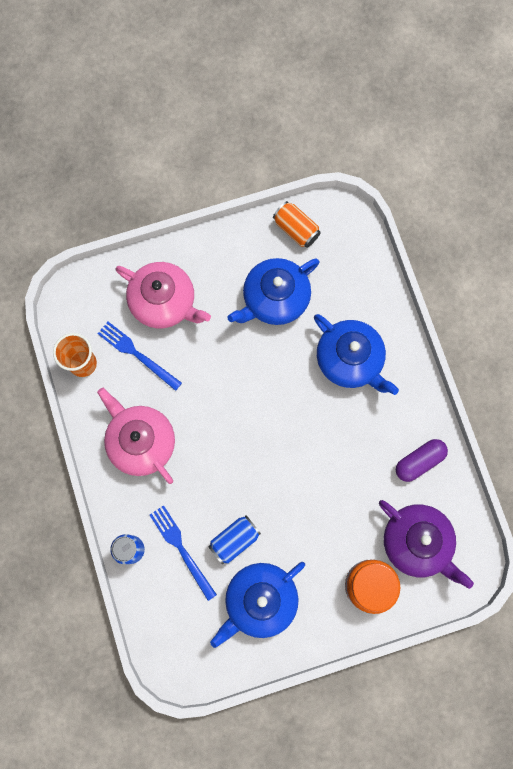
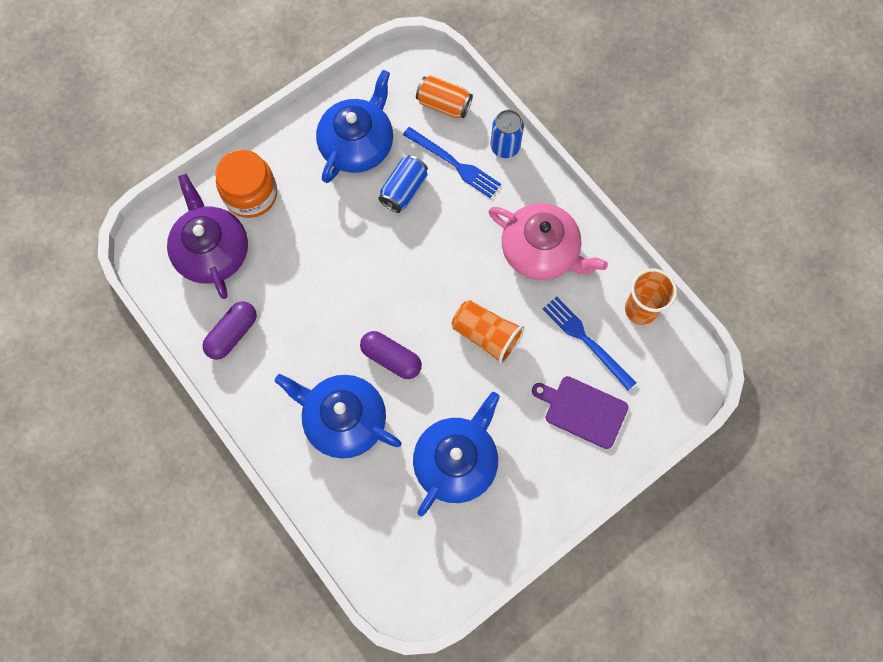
camera: 160 degrees right, 5 degrees down
(137, 354) = (586, 340): blue fork -> blue fork turned 150 degrees counterclockwise
(164, 302) = (583, 411): pink teapot -> purple cutting board
(214, 386) = (486, 335): none -> orange cup
(296, 229) = (462, 559): orange can -> orange can (444, 104)
(296, 395) = (391, 358): none -> purple capsule
(417, 542) = (212, 251): purple teapot -> purple teapot turned 45 degrees clockwise

